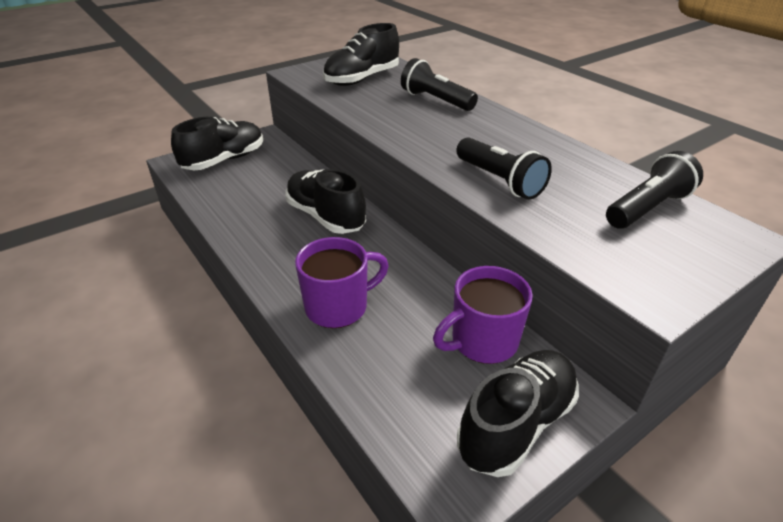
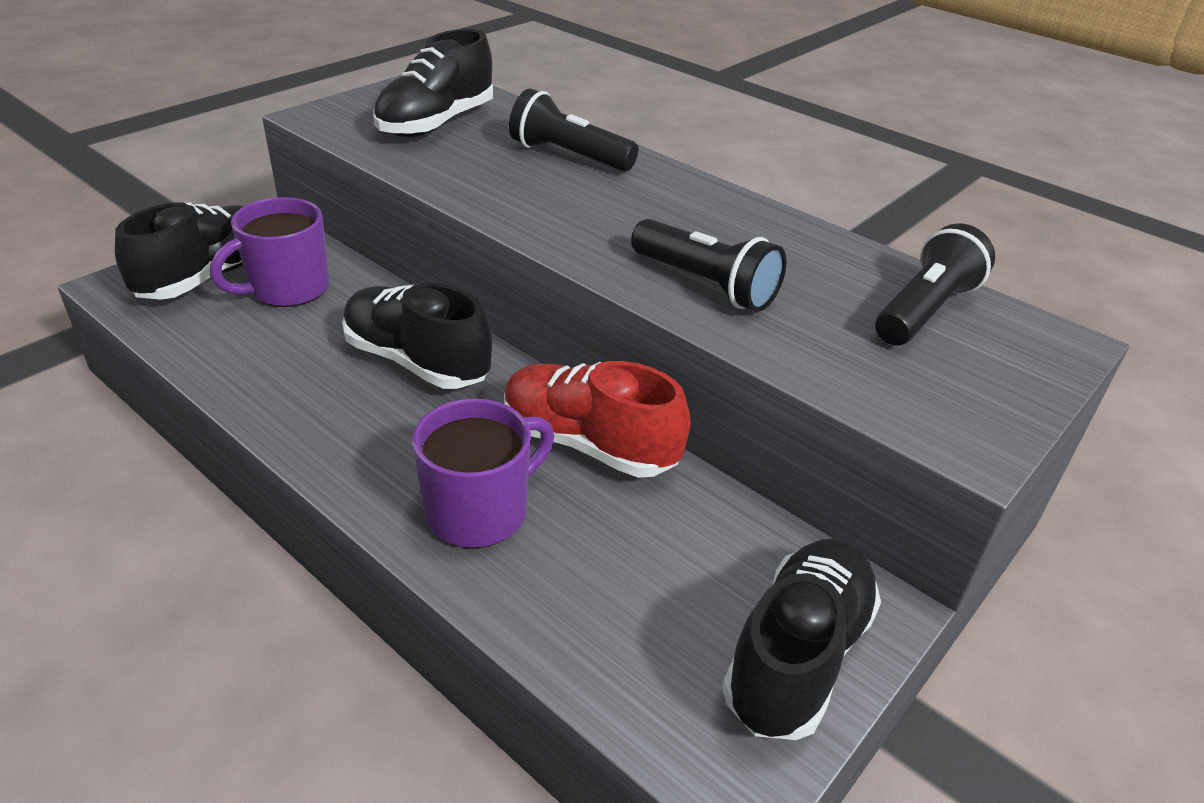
camera: 15 degrees left, 0 degrees up
(415, 275) = (588, 444): none -> red shoe
(482, 341) = (717, 537): purple mug -> purple mug (287, 289)

